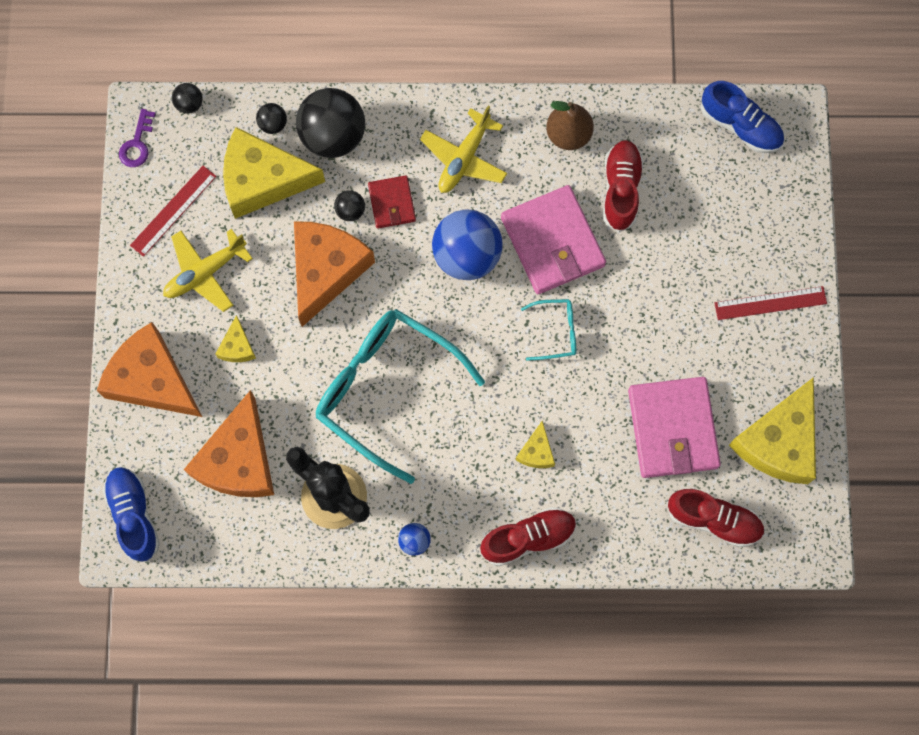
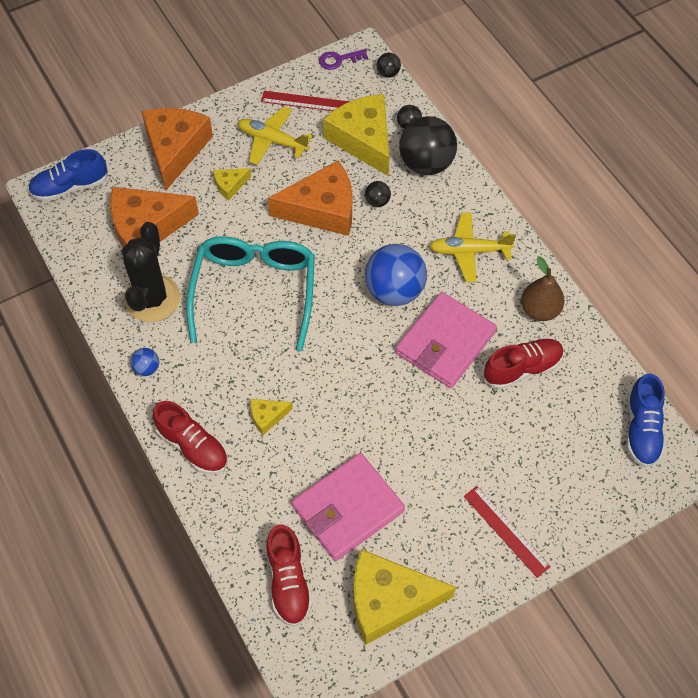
camera: 60 degrees right, 15 degrees down
(134, 515) = (70, 187): blue shoe -> blue shoe turned 150 degrees counterclockwise
(392, 203) = (401, 223): red wallet -> none
(556, 331) = (374, 381): turquoise glasses -> none

